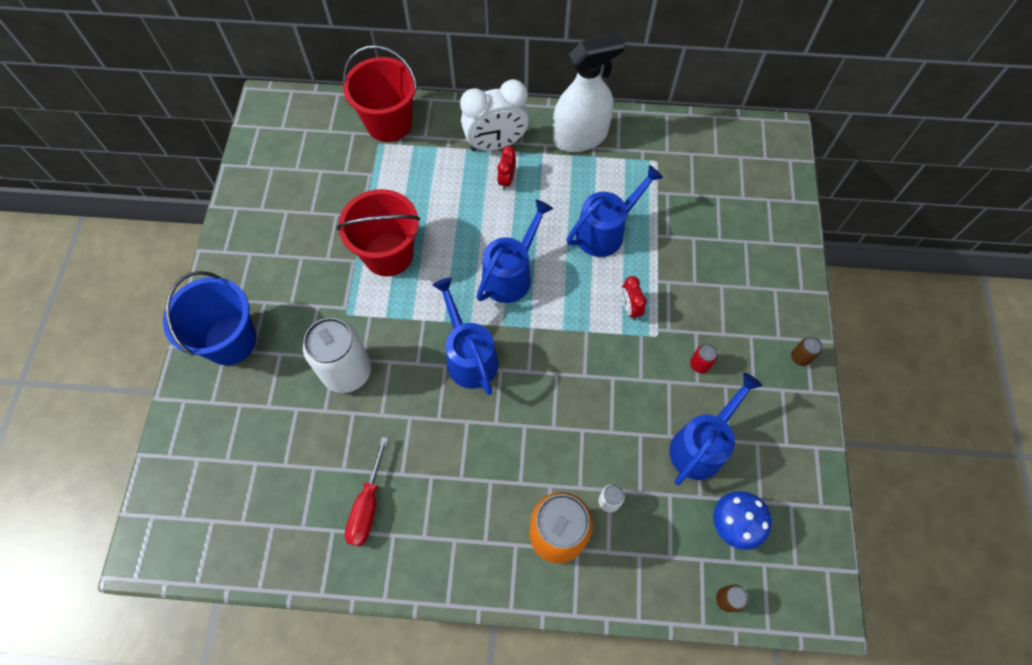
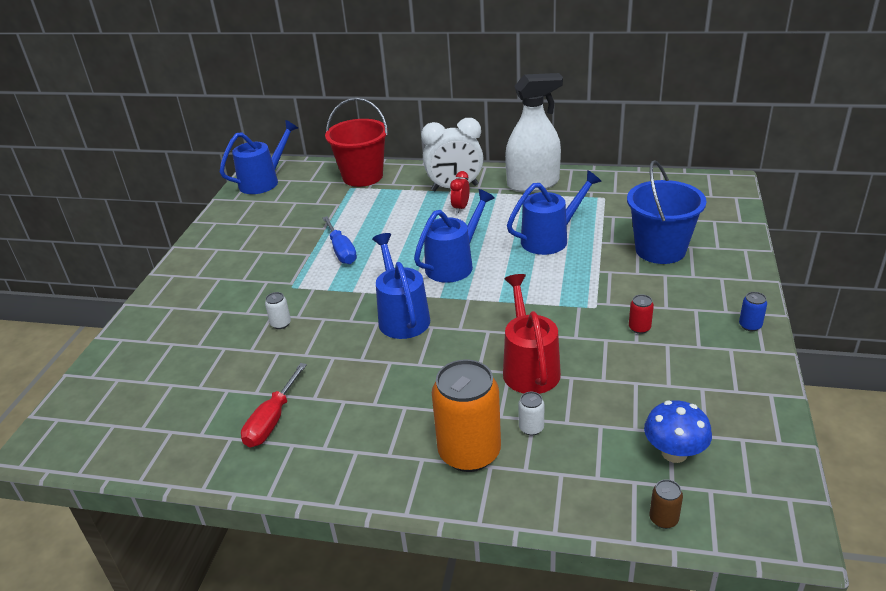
camera: 10 degrees right, 30 degrees down
(230, 341) = (179, 301): blue bucket -> blue bucket (660, 250)
(347, 371) = (281, 324): white can -> white can, size x0.41
(388, 254) = (341, 251): red bucket -> blue screwdriver
(600, 423) = (529, 367): none -> red watering can
(630, 308) = (569, 288): red clock -> none
(701, 445) = (639, 388): blue watering can -> blue watering can (264, 181)
(800, 357) = (750, 325): brown can -> blue can

